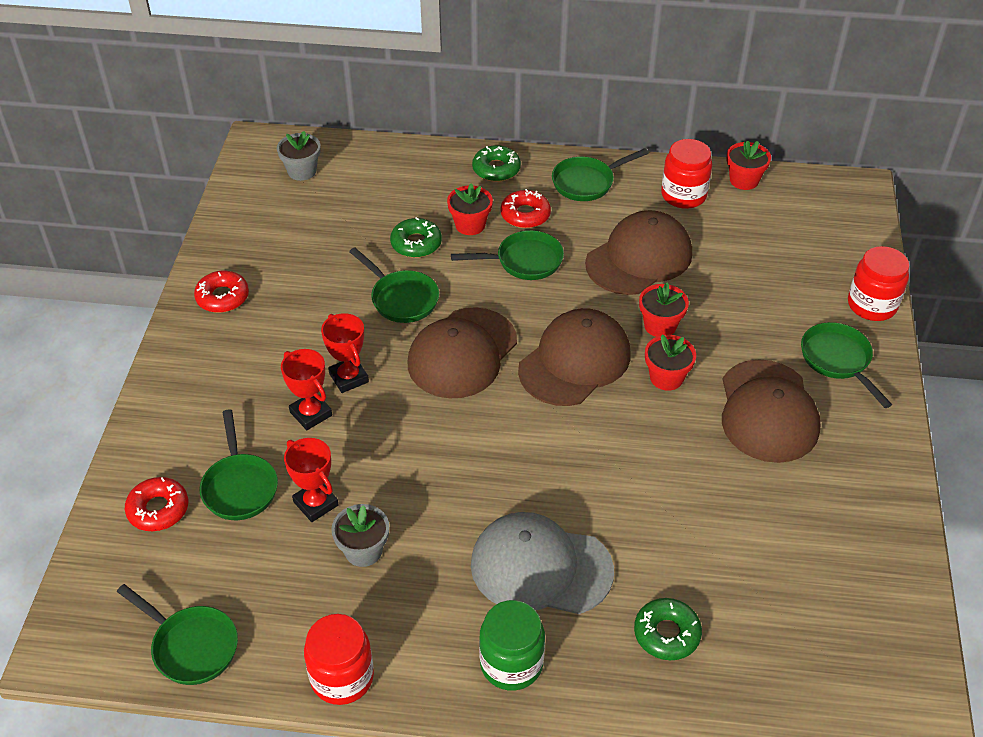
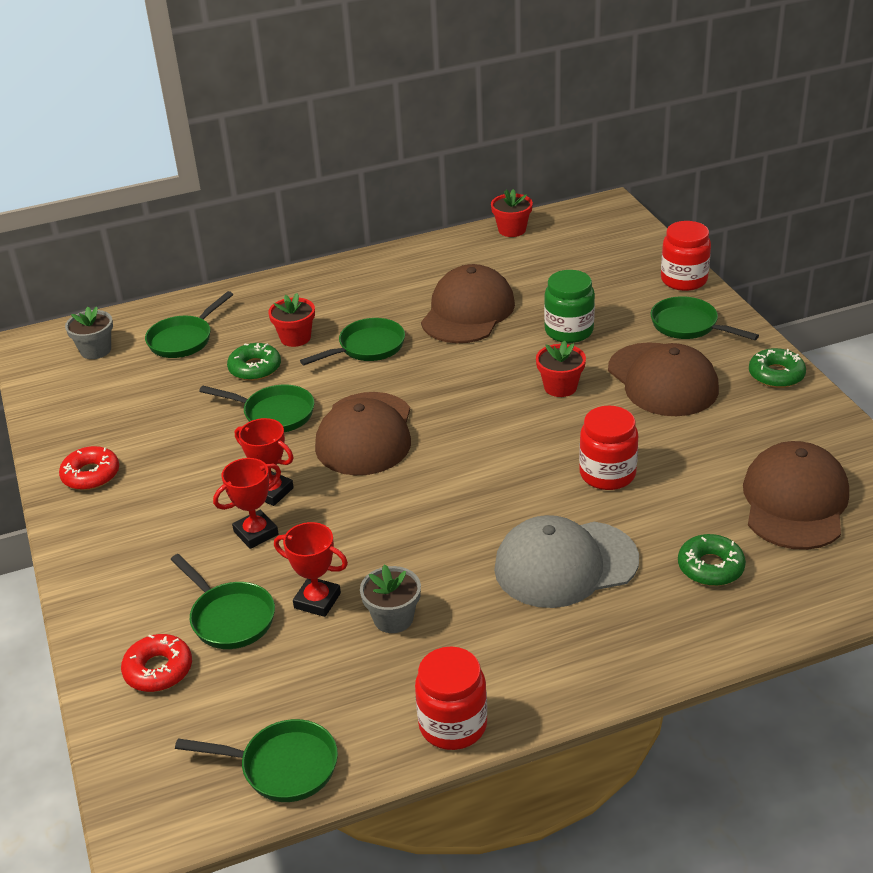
camera: 25 degrees left, 10 degrees down
(311, 414) = (256, 533): red trophy -> red trophy turned 60 degrees counterclockwise
(496, 169) = (287, 290): green donut -> green donut (776, 375)
(511, 663) = (598, 646): green jar -> green jar (569, 331)
(525, 215) = (341, 314): red donut -> none
(574, 361) = (472, 404): brown cap -> brown cap (795, 501)
(587, 182) = (378, 273): green pan -> green pan (184, 339)
(660, 325) = (525, 353): red flower pot -> none
(683, 195) = (469, 256): red jar -> red jar (607, 474)

